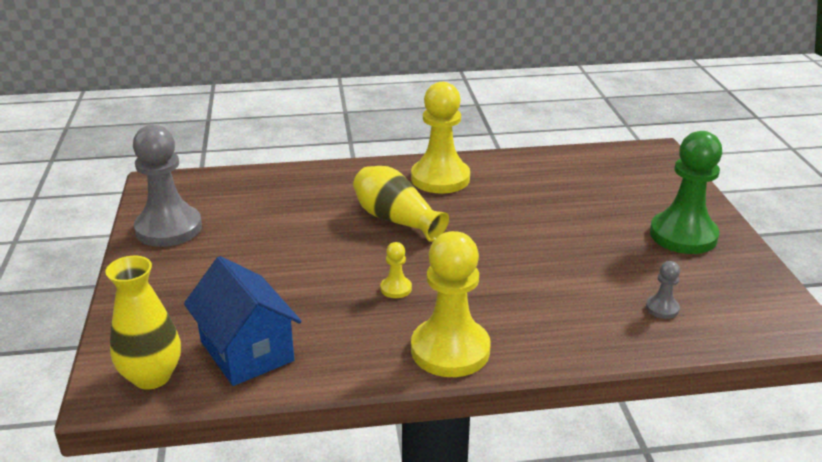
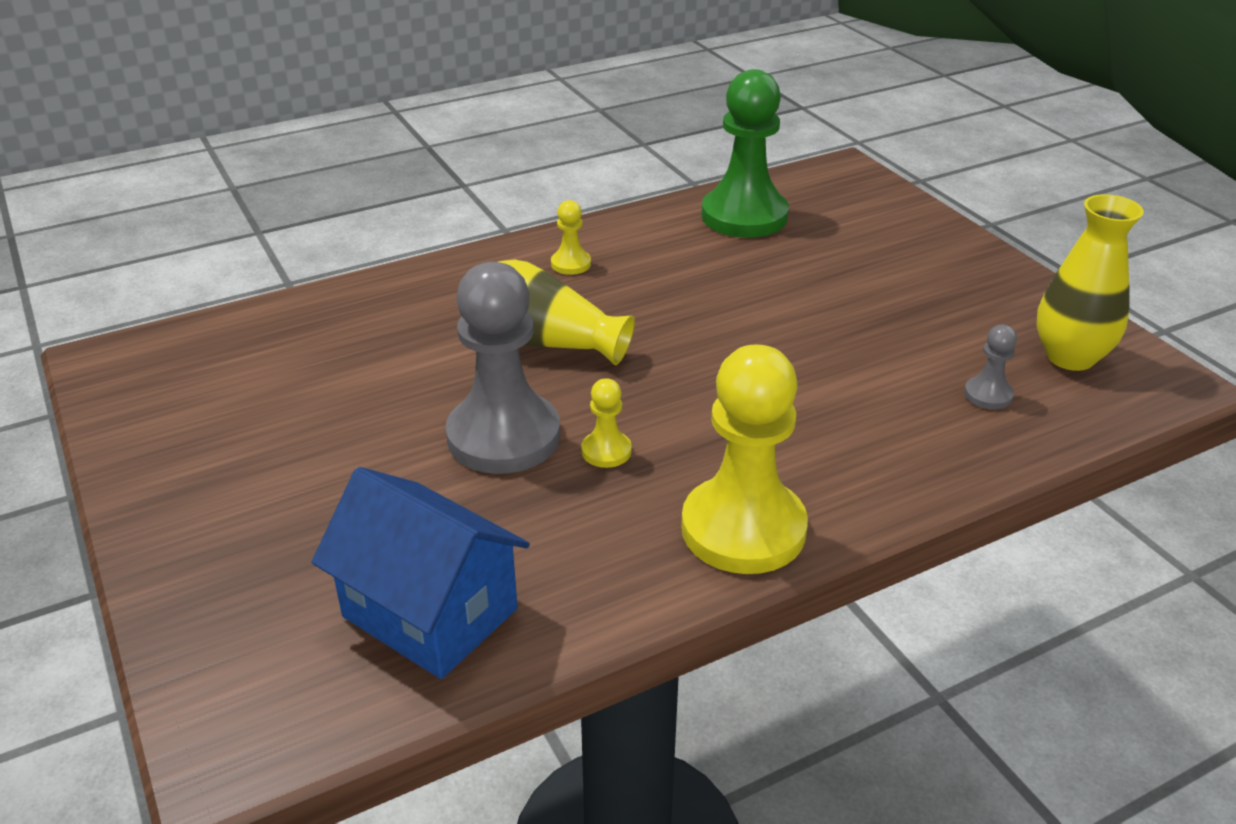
camera: 20 degrees left, 5 degrees up
(152, 376) = (291, 701): yellow vase -> yellow vase (1070, 357)
(168, 228) = (173, 434): grey pawn -> grey pawn (503, 437)
(440, 178) = (571, 264): yellow pawn -> yellow pawn, size x0.44
(683, 235) = (950, 284): green pawn -> green pawn (744, 216)

